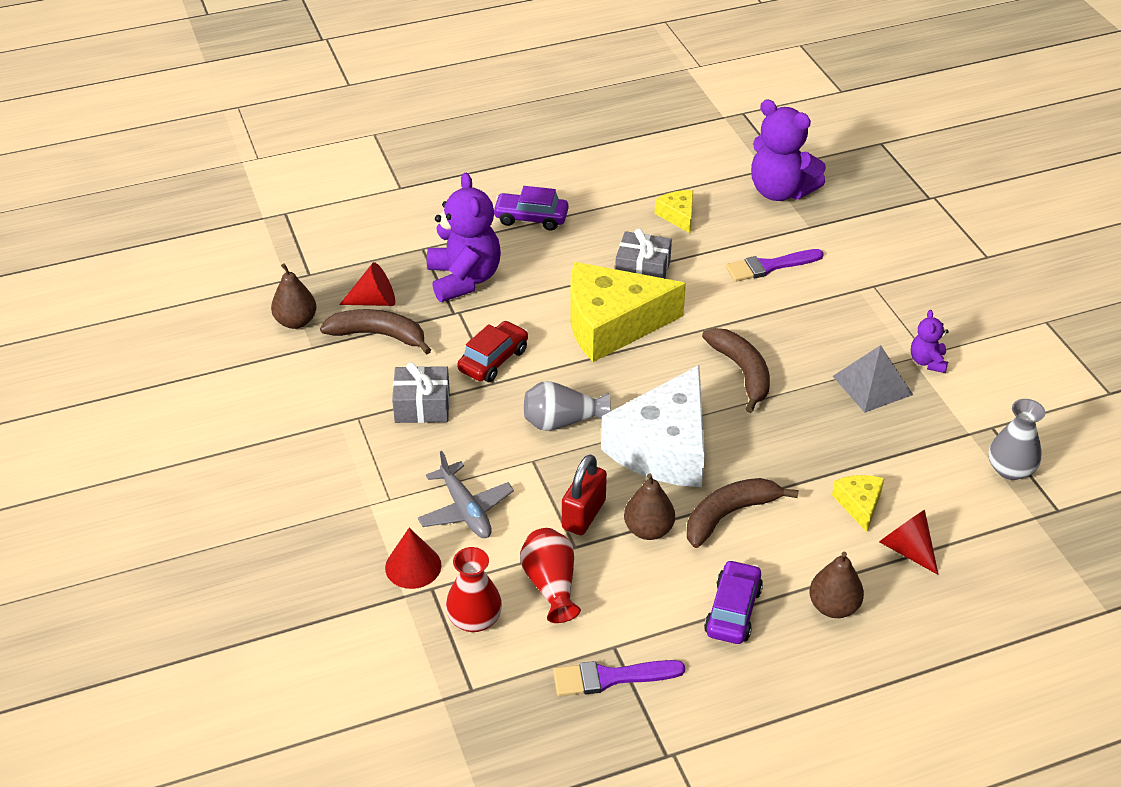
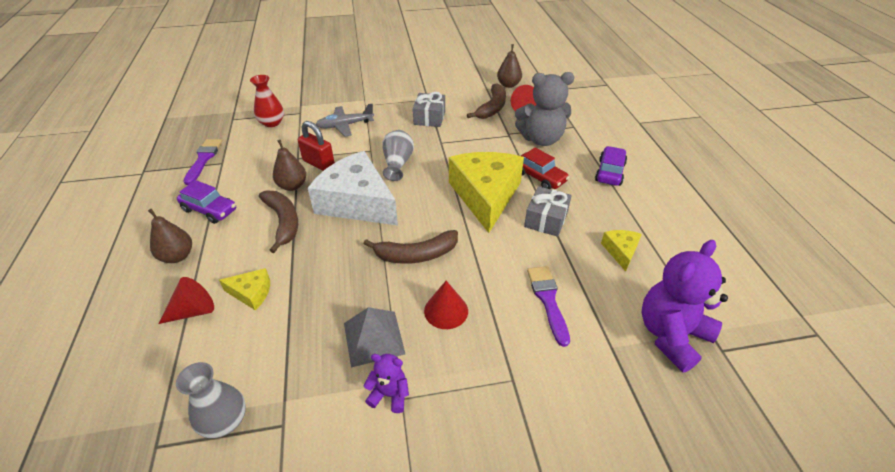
camera: 100 degrees right, 0 degrees up
(413, 566) = (317, 108): red cone -> red cone (446, 310)
(464, 279) = (541, 139): purple teddy bear -> grey teddy bear
(493, 360) = (461, 144): red car -> red car (539, 177)
(551, 585) = (276, 147): red vase -> none
(678, 216) = (620, 251): yellow cheese -> yellow cheese turned 75 degrees counterclockwise

